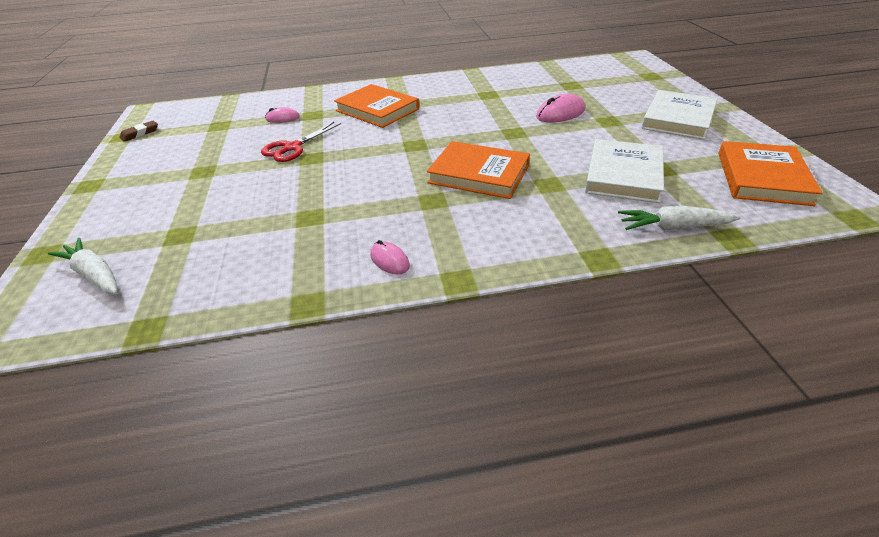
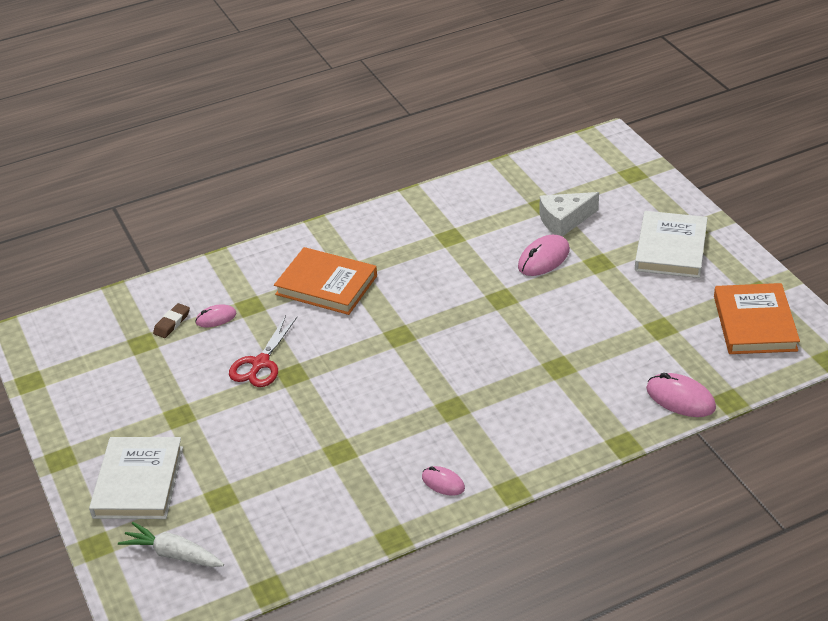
camera: 15 degrees left, 0 degrees up
(140, 133) = (49, 373): brown eraser -> brown eraser (172, 323)
(479, 174) = (485, 366): orange book -> none
(585, 94) = (564, 221): none -> white cheese
(623, 175) = (627, 342): white book -> white book (138, 482)
(673, 227) = (680, 398): white carrot -> pink mouse

